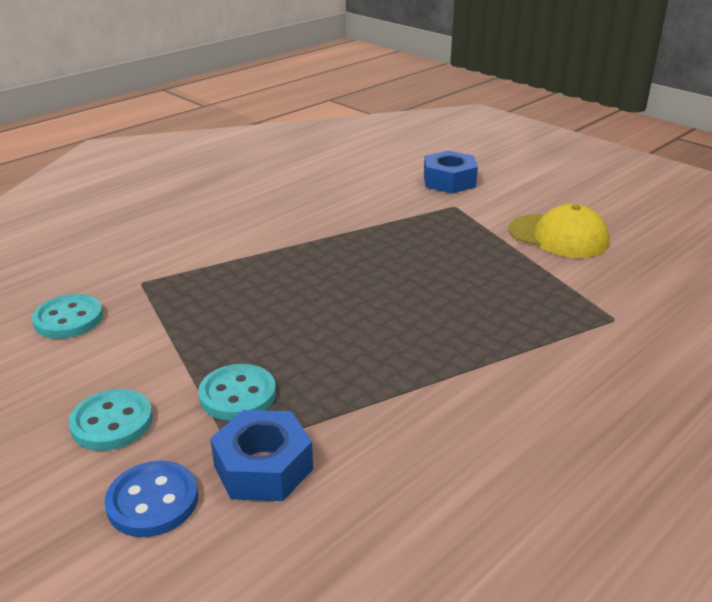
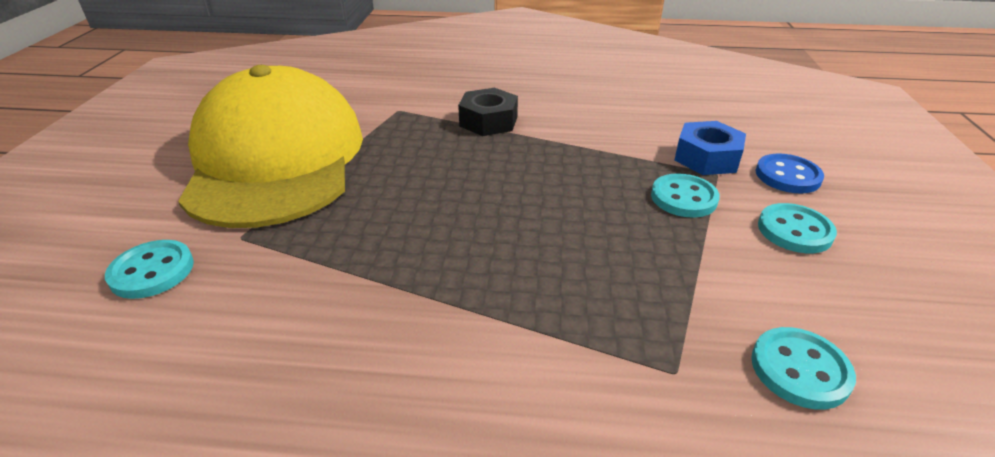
camera: 130 degrees left, 5 degrees up
(449, 181) = (152, 271): blue nut -> turquoise button
(527, 362) = (488, 121): none -> black nut
(558, 236) = (276, 159): yellow cap -> yellow cap, size x2.19

